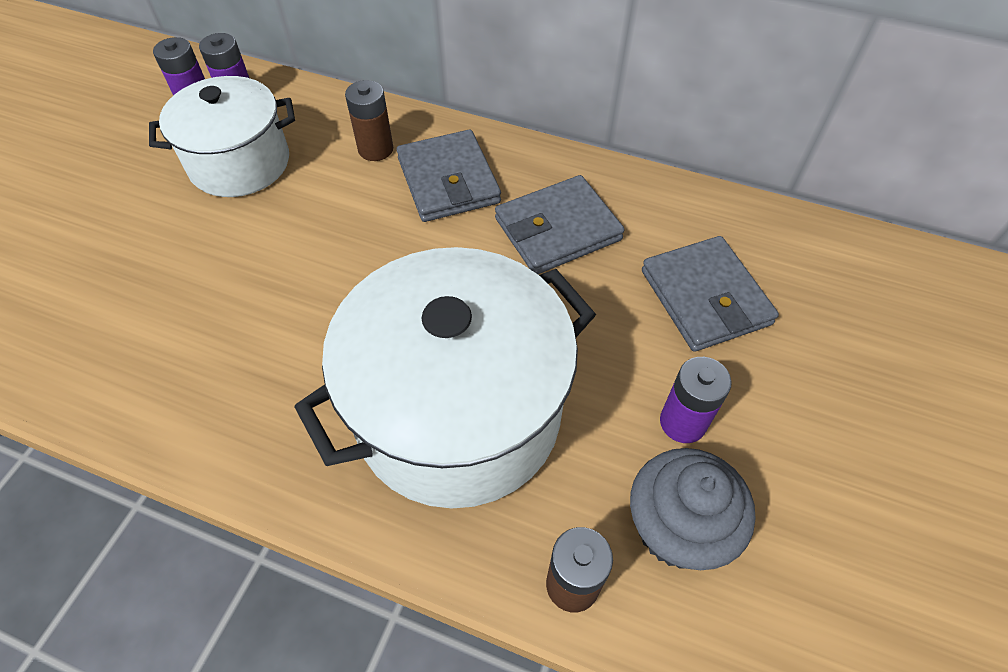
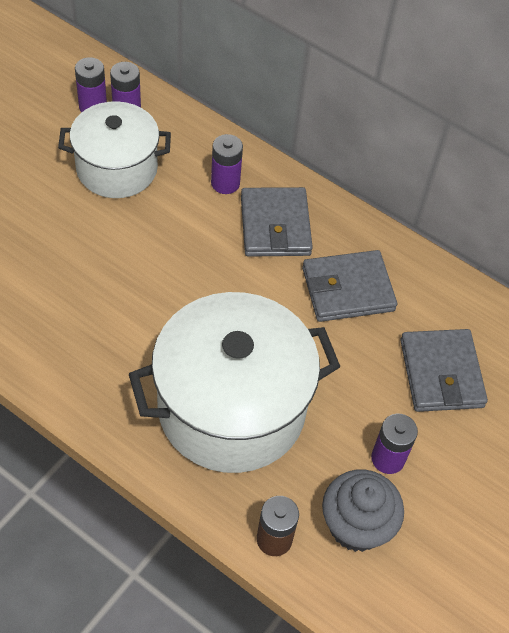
camera: 10 degrees right, 0 degrees up
(375, 149) = (225, 183): brown battery -> purple battery

